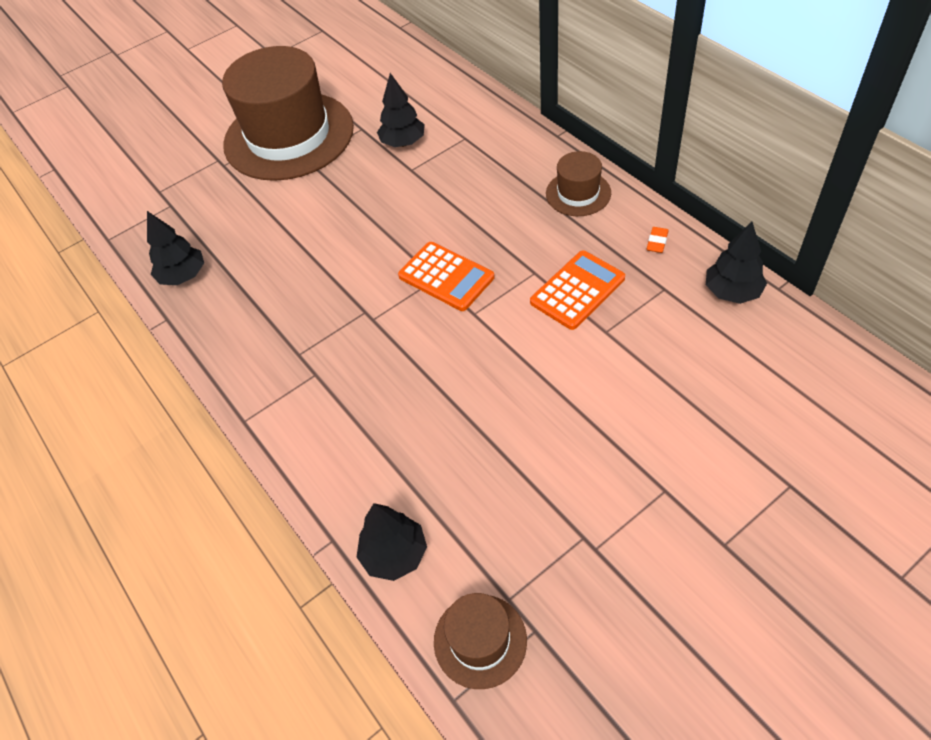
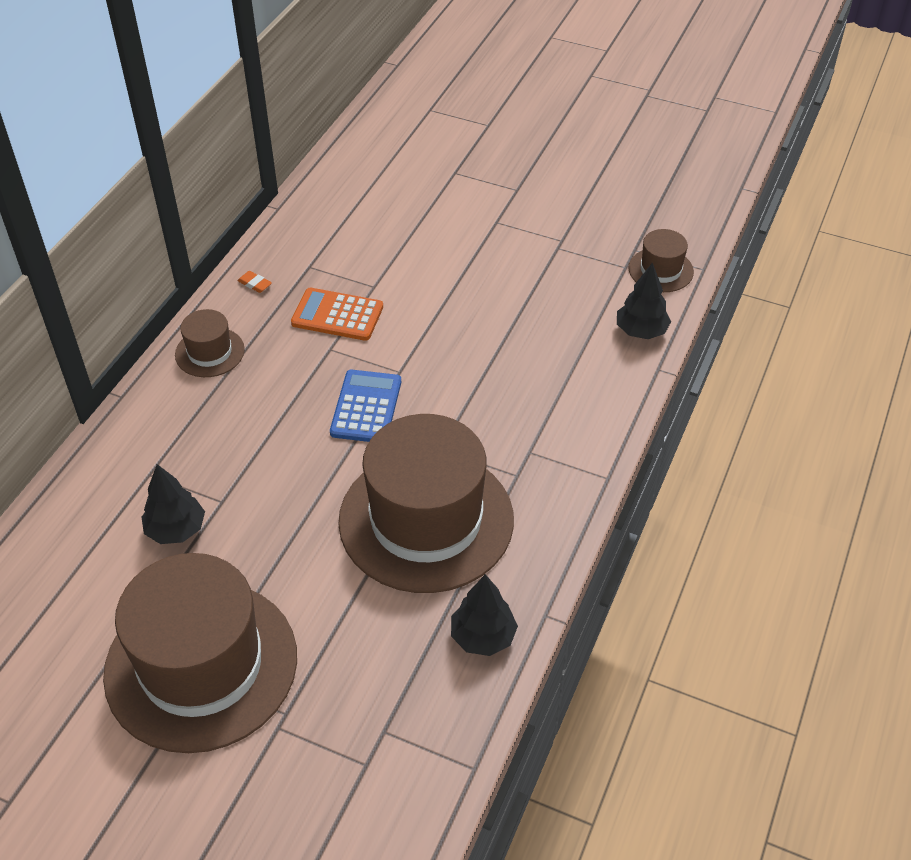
camera: 125 degrees left, 5 degrees down
(303, 278) = (426, 520): none -> brown hat
(446, 277) = (366, 407): orange calculator -> blue calculator
(657, 242) = (254, 284): orange eraser -> orange eraser turned 45 degrees clockwise
(732, 292) = (294, 230): black tree -> none

